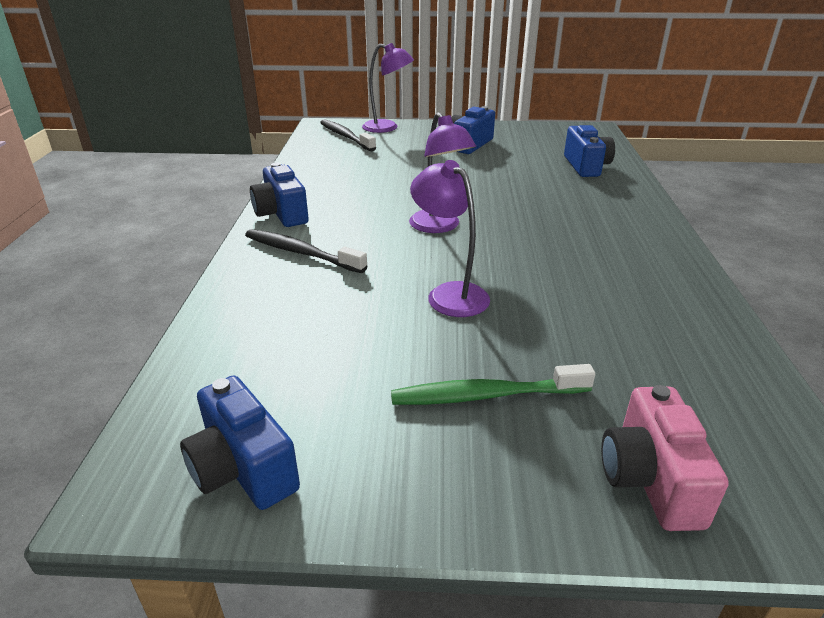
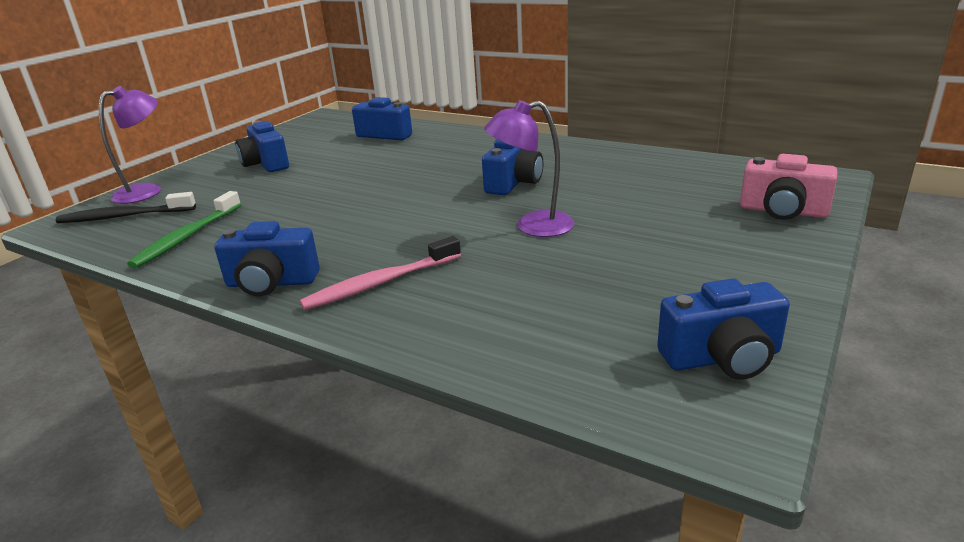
camera: 60 degrees left, 5 degrees down
(301, 253) = (381, 283): black toothbrush -> pink toothbrush
(439, 227) = (414, 209): purple lamp -> none
(487, 395) = (679, 240): green toothbrush -> green toothbrush (187, 237)
(541, 258) = (514, 183): none -> blue camera

